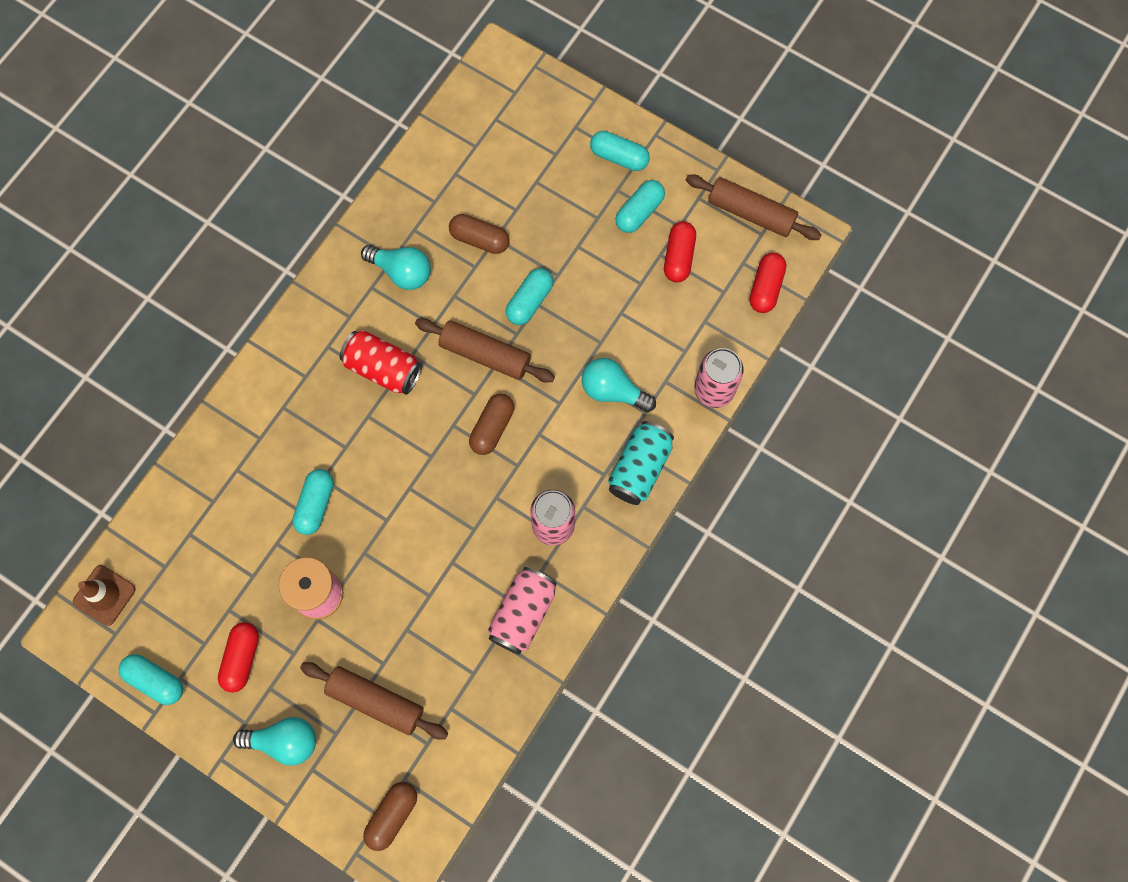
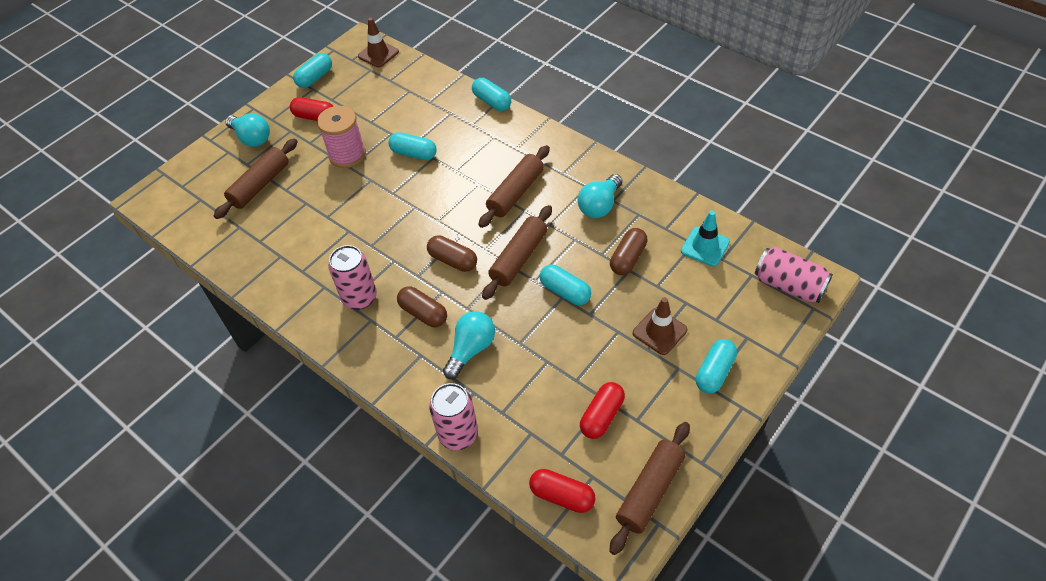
camera: 100 degrees right, 20 degrees down
(284, 741) = (252, 138): turquoise light bulb -> turquoise light bulb turned 60 degrees counterclockwise
(383, 368) = (515, 193): red can -> brown rolling pin
(392, 816) = (179, 193): brown capsule -> brown capsule (423, 313)
(459, 162) = (705, 246): none -> turquoise traffic cone
(522, 613) = (294, 273): pink can -> pink can (789, 285)
(574, 206) = (659, 331): none -> brown traffic cone
(639, 212) = (653, 385): turquoise capsule -> turquoise capsule (492, 102)
(639, 468) = (394, 364): turquoise can -> none
(678, 257) = (602, 416): red capsule -> red capsule turned 75 degrees counterclockwise

